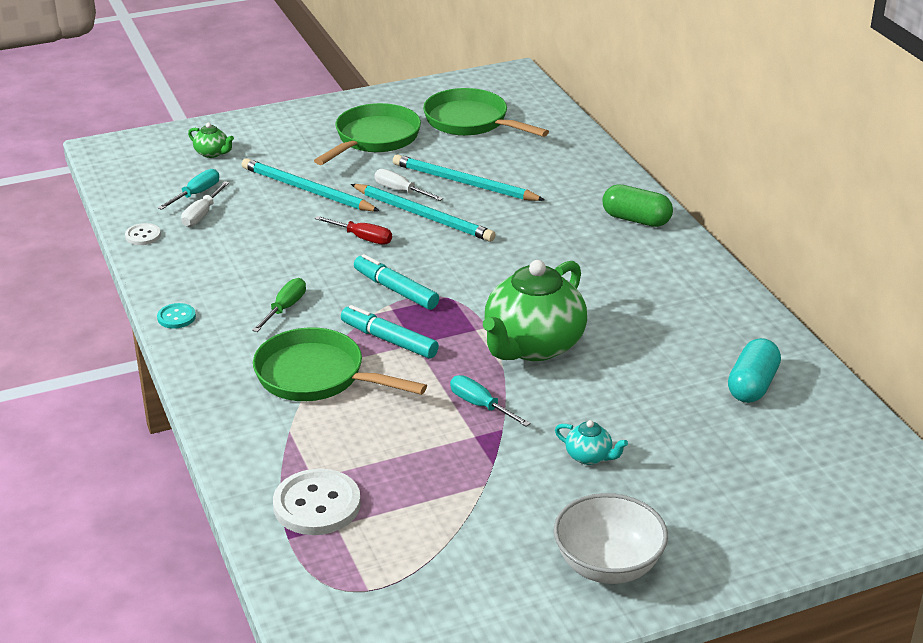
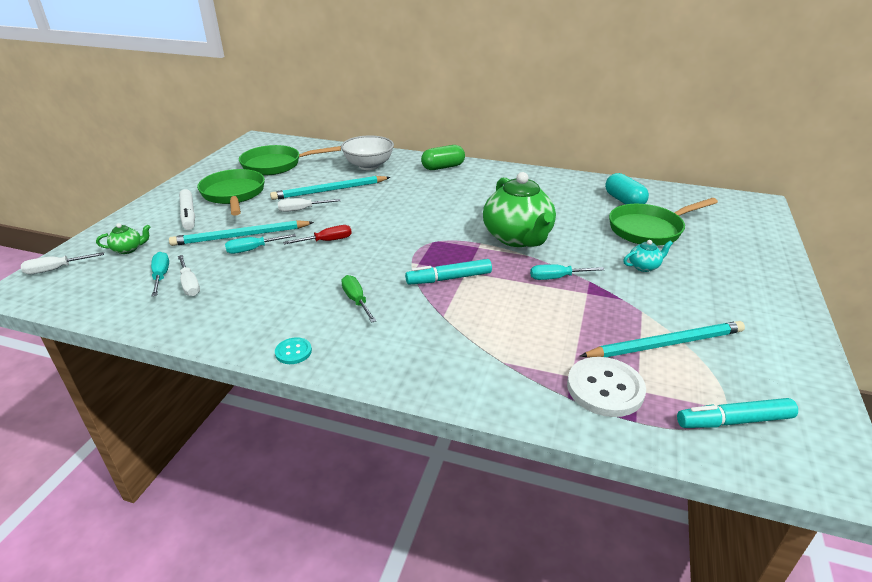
camera: 50 degrees left, 0 degrees up
(143, 236) = (164, 321): white button -> none
(144, 144) = (55, 269): none -> white screwdriver
(293, 209) = (252, 249): none -> turquoise screwdriver
(304, 142) = (188, 215): none -> white marker
(317, 376) = (452, 322): green pan -> green pan (649, 229)
(395, 290) = (399, 254): turquoise marker -> turquoise marker (734, 421)
(423, 216) = (339, 214): turquoise pencil -> turquoise pencil (665, 344)
(608, 565) = (756, 305): white bowl -> white bowl (368, 166)

